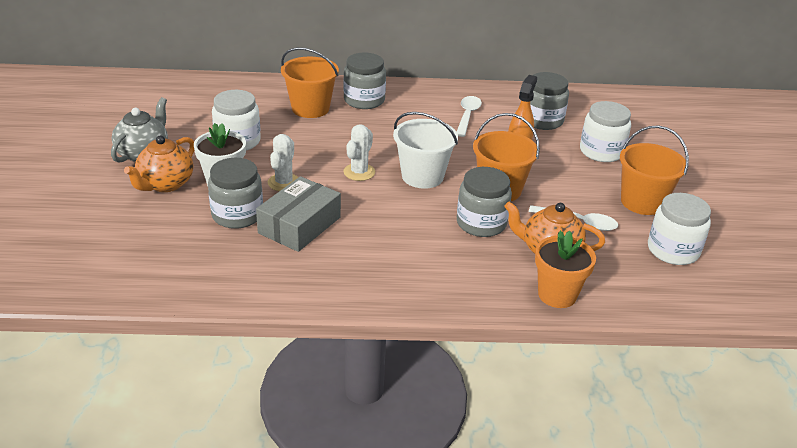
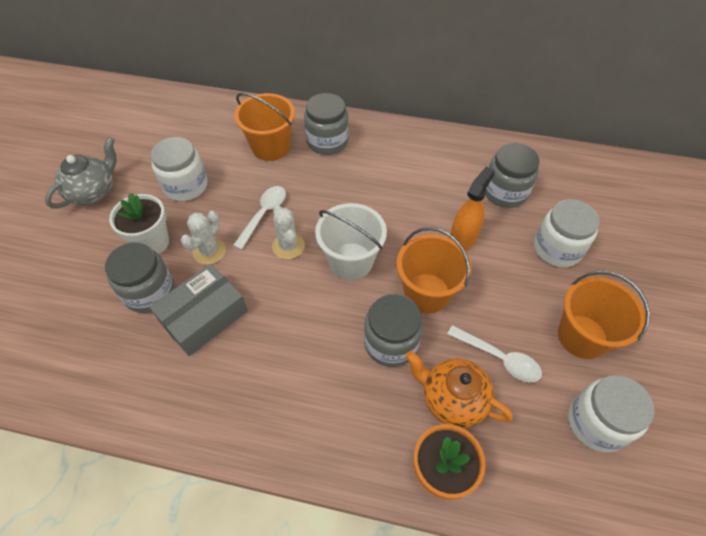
camera: 15 degrees right, 20 degrees up
(165, 184) = (98, 238): orange teapot -> none
(359, 172) = (288, 246): white cactus -> white cactus turned 60 degrees counterclockwise
(467, 116) = (426, 176): white spoon -> white spoon (263, 215)

